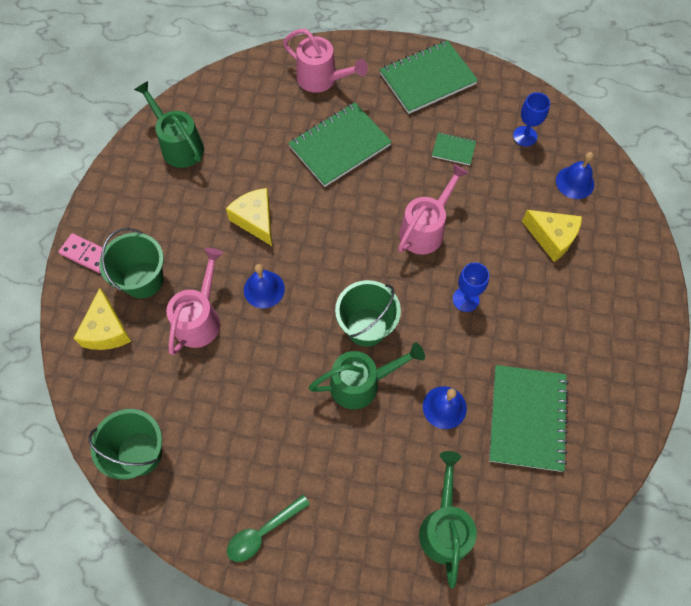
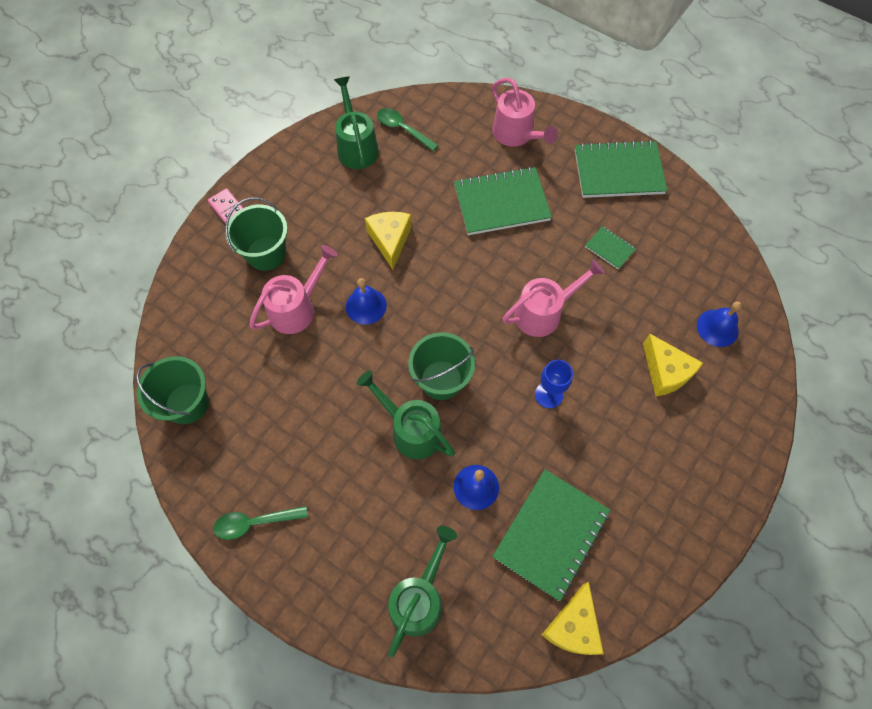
camera: 25 degrees right, 0 degrees up
(107, 330) = (214, 284): yellow cheese -> yellow cheese (573, 626)
(214, 112) = (402, 129): none -> green spoon
(362, 383) = (410, 429): green watering can -> green watering can turned 150 degrees counterclockwise
(525, 136) = (688, 263): blue goblet -> none

